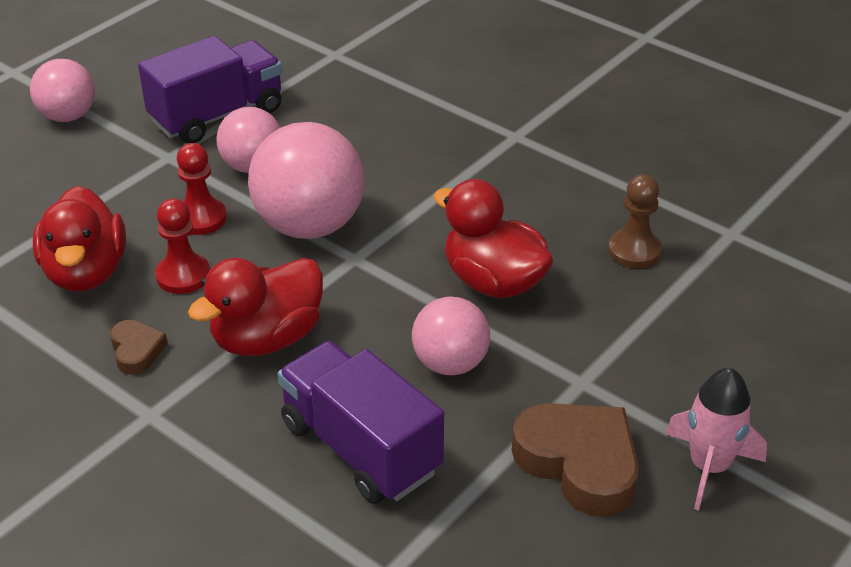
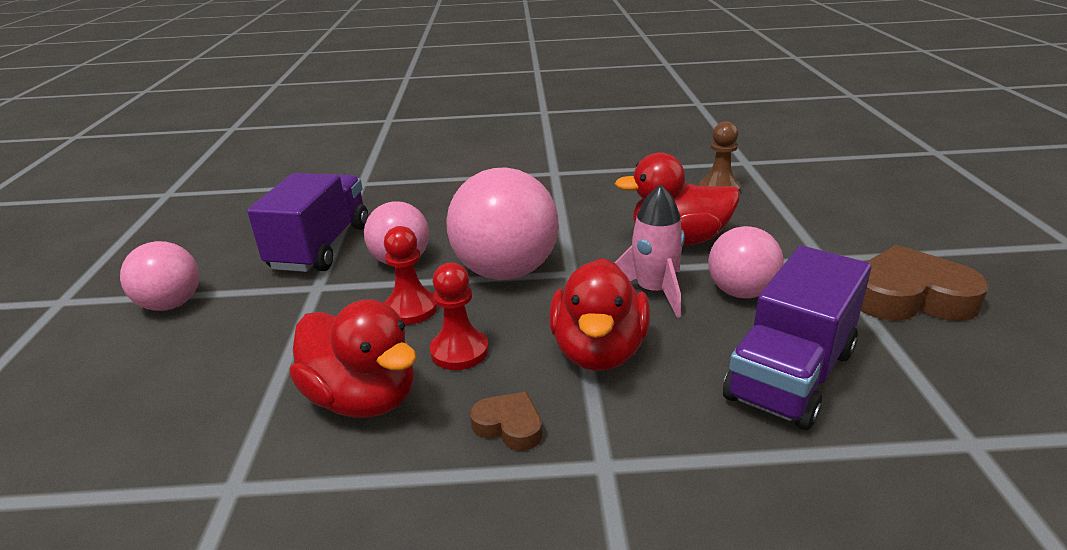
camera: 40 degrees left, 10 degrees down
(360, 448) = (791, 375): purple truck -> purple truck turned 60 degrees counterclockwise
(709, 467) = (959, 258): pink rocket -> pink rocket (654, 291)

